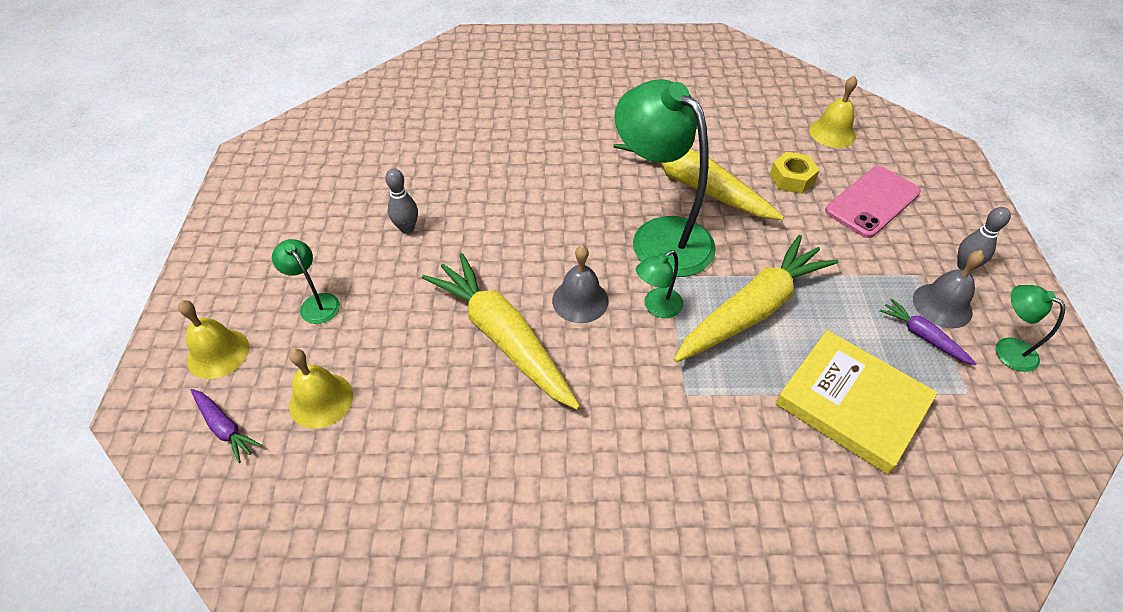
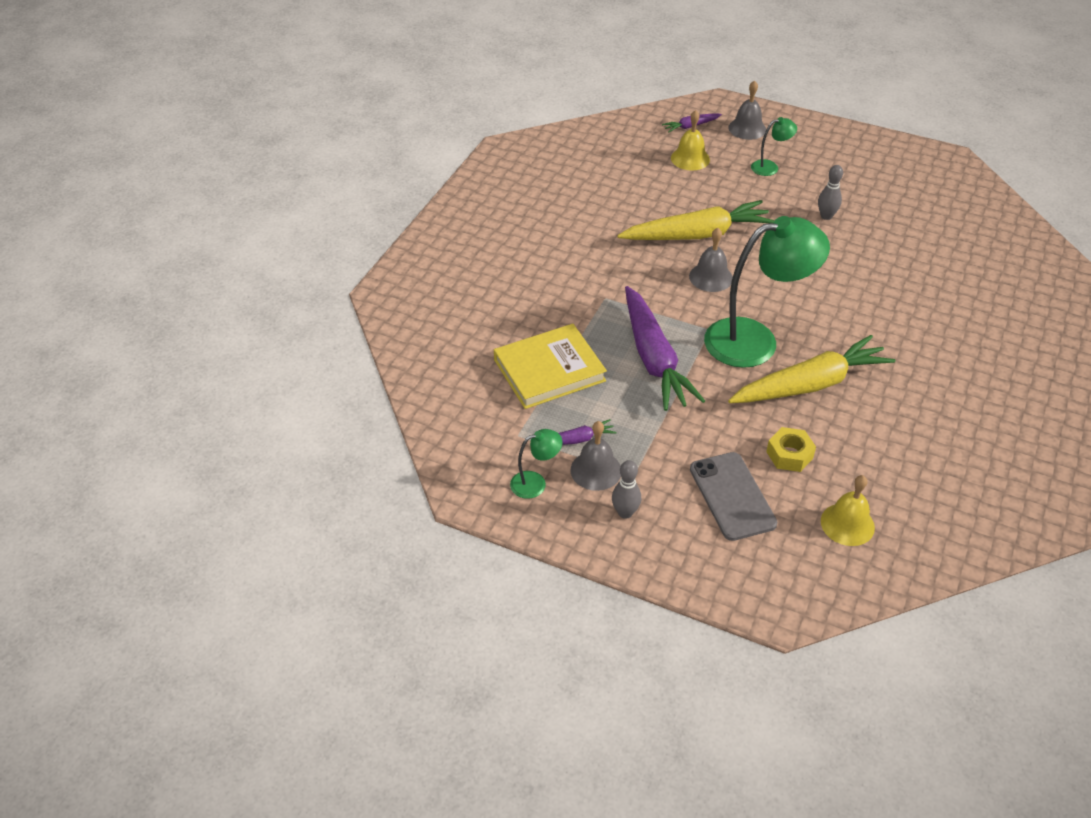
camera: 115 degrees right, 5 degrees down
(218, 353) = (747, 128): yellow bell -> grey bell
(657, 307) = (684, 311): green lamp -> none
(752, 309) = (654, 359): yellow carrot -> purple carrot
(872, 202) = (732, 496): pink phone -> grey phone

